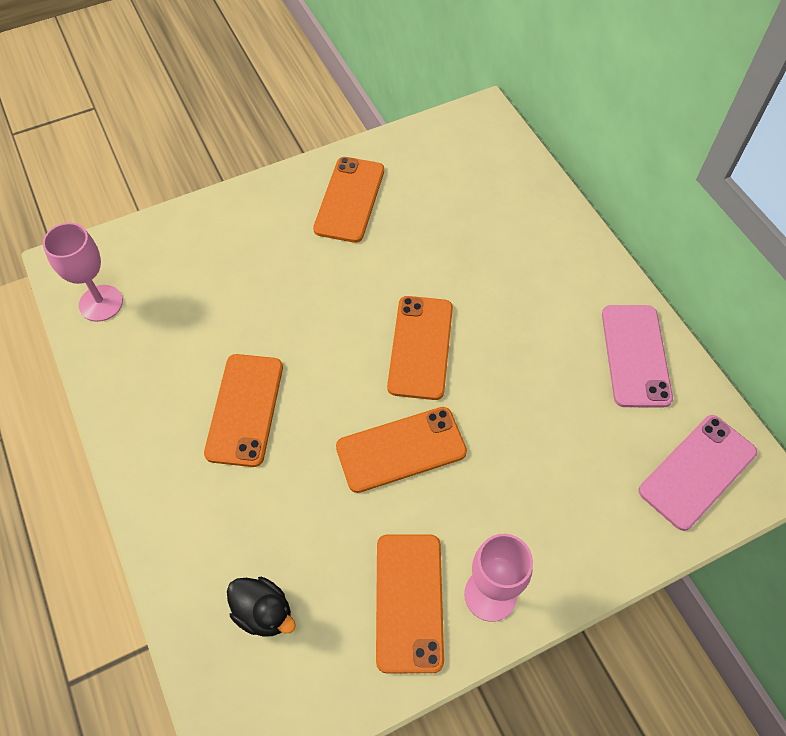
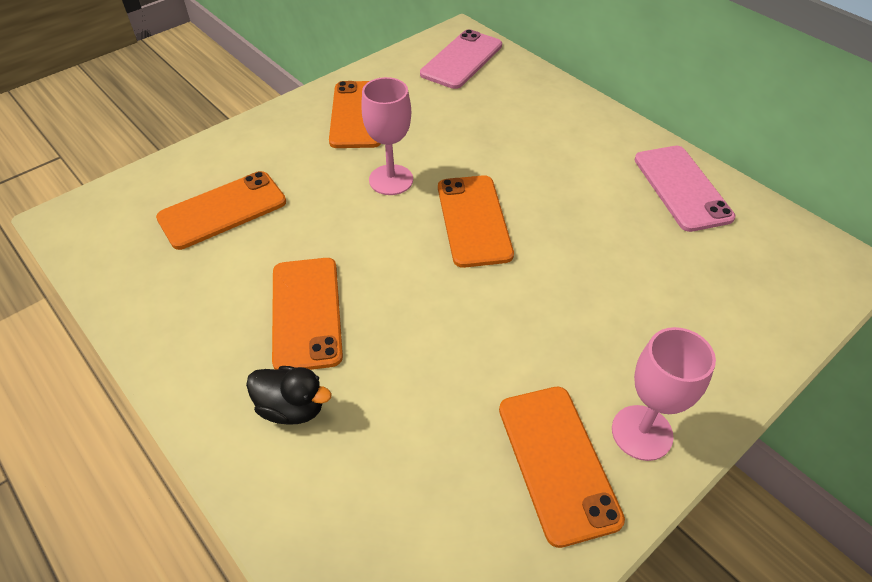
camera: 15 degrees left, 10 degrees down
(101, 303) = (114, 247): pink goblet -> pink goblet (391, 180)
(264, 612) = (394, 517): black duck -> black duck (292, 407)
(401, 449) = (489, 314): orange phone -> orange phone (222, 210)
(697, 471) = (788, 270): pink phone -> pink phone (461, 60)

